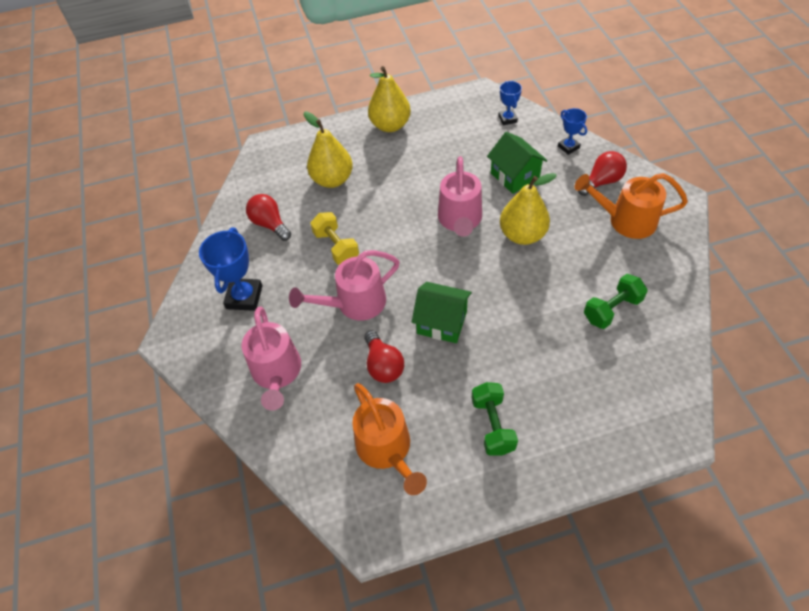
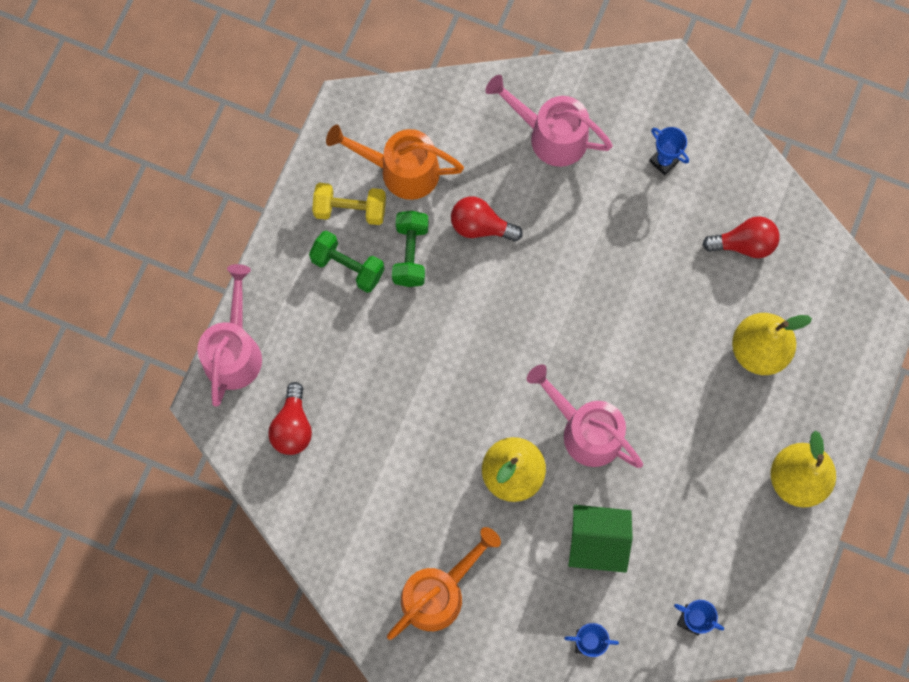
camera: 125 degrees right, 20 degrees up
(244, 297) = (664, 161): blue trophy -> blue trophy, size x0.58
(336, 247) = (655, 285): yellow dumbbell -> yellow dumbbell (350, 209)
(354, 304) = (569, 251): pink watering can -> pink watering can (234, 350)
(442, 322) = (480, 310): green house -> none
(601, 182) = (508, 624): red light bulb -> red light bulb (293, 426)
(612, 309) = (359, 470): green dumbbell -> green dumbbell (410, 254)

